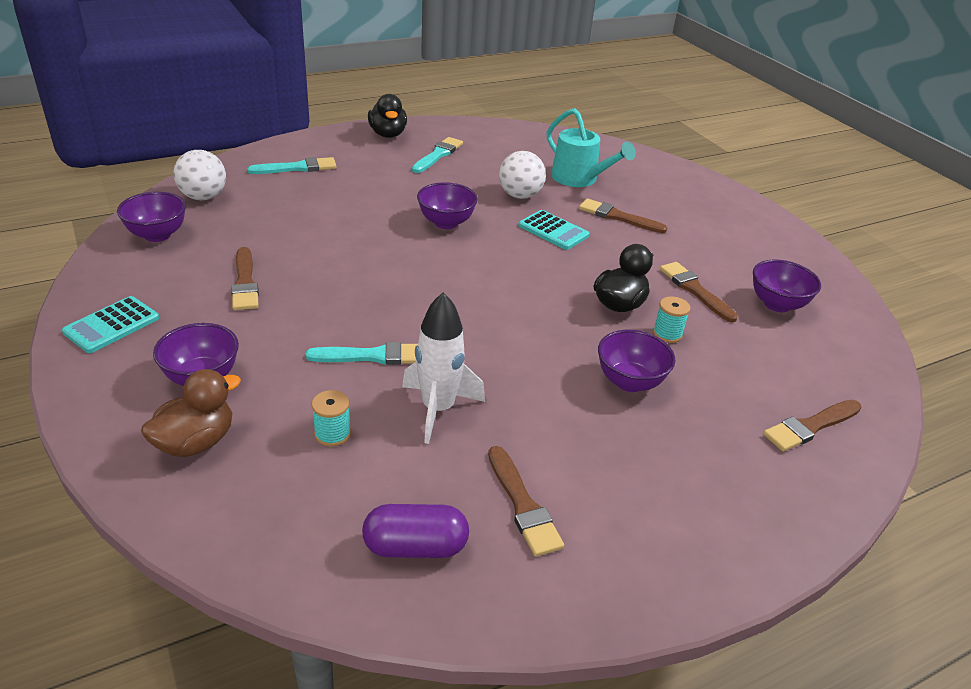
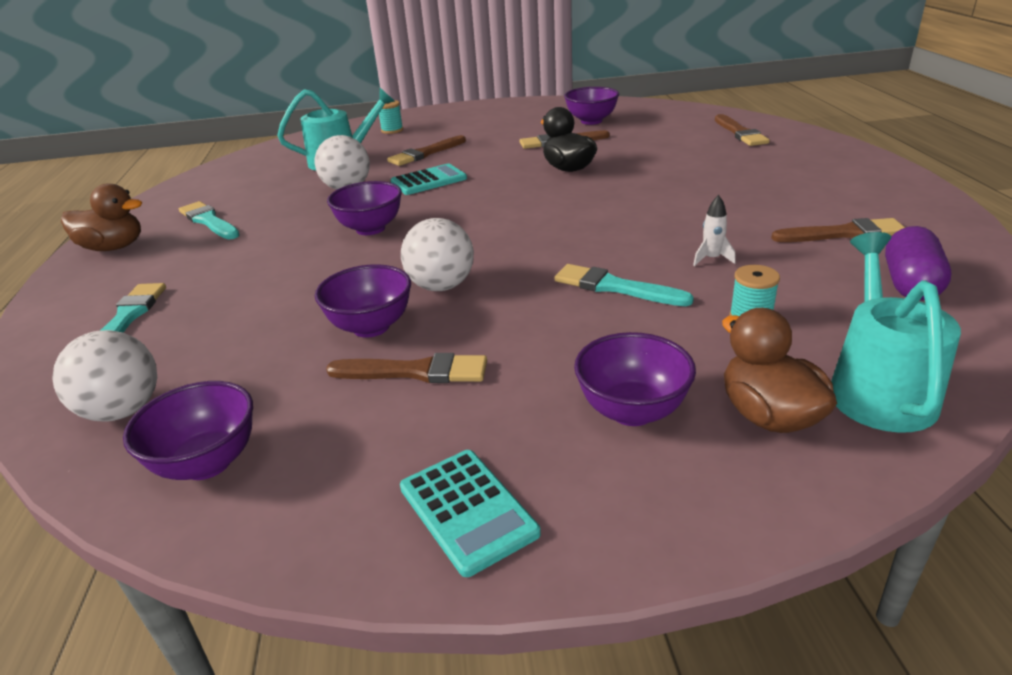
camera: 65 degrees left, 5 degrees down
(232, 504) = (877, 387): none -> turquoise watering can
(359, 272) = (441, 286): none -> white ball
(373, 356) = (615, 287): turquoise brush -> turquoise brush turned 75 degrees counterclockwise
(388, 134) = (113, 247): black duck -> brown duck
(438, 409) = (711, 259): white rocket -> white rocket, size x0.46
(629, 382) = (680, 178): purple bowl -> purple bowl (371, 327)
(667, 334) = (618, 158): turquoise spool -> turquoise spool (392, 130)

